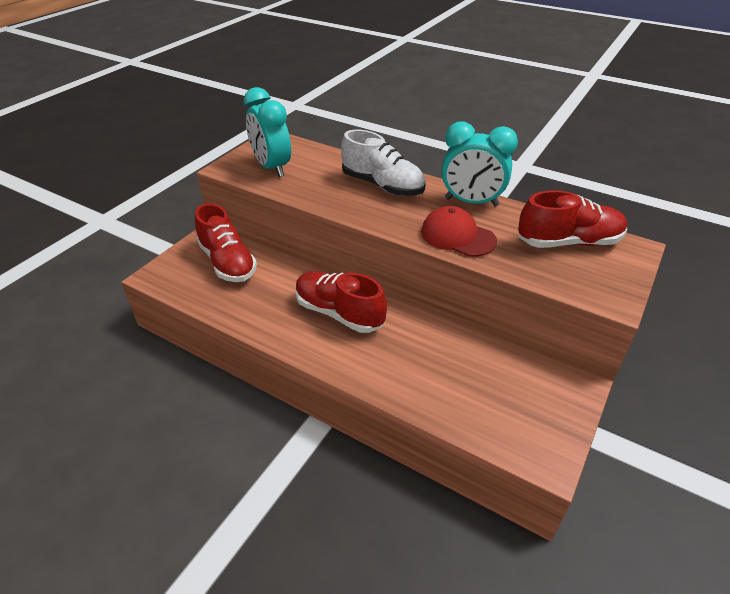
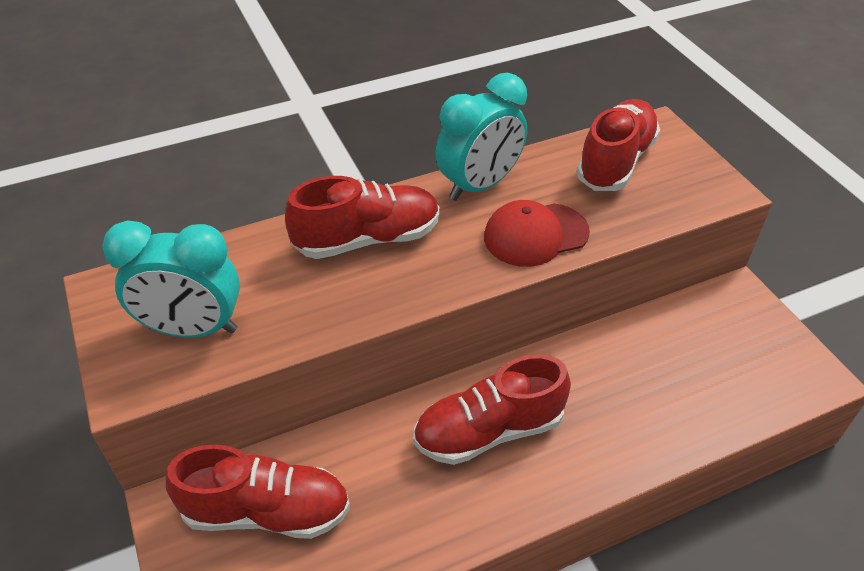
camera: 55 degrees left, 5 degrees up
(382, 185) = (367, 239): white shoe -> red shoe

